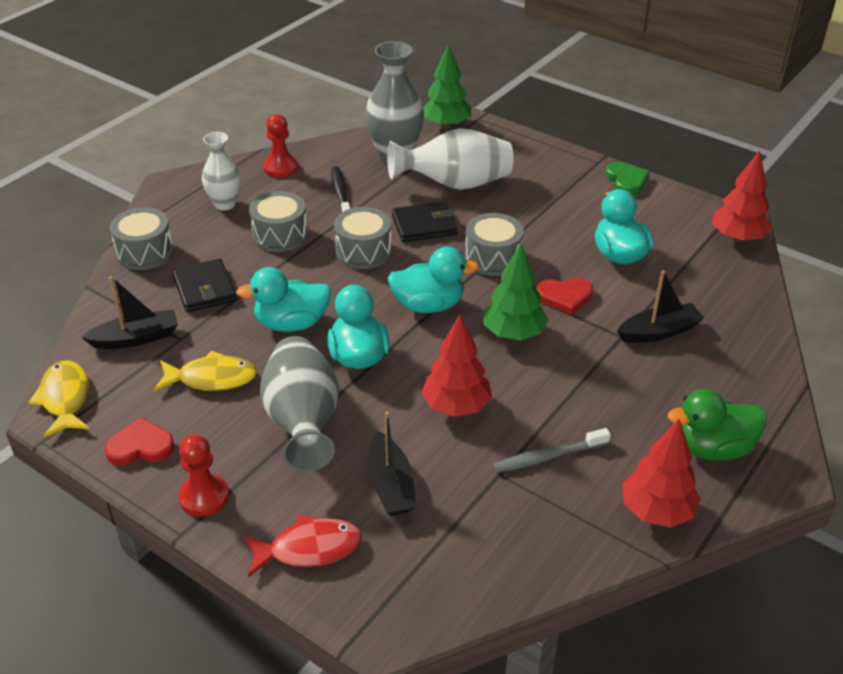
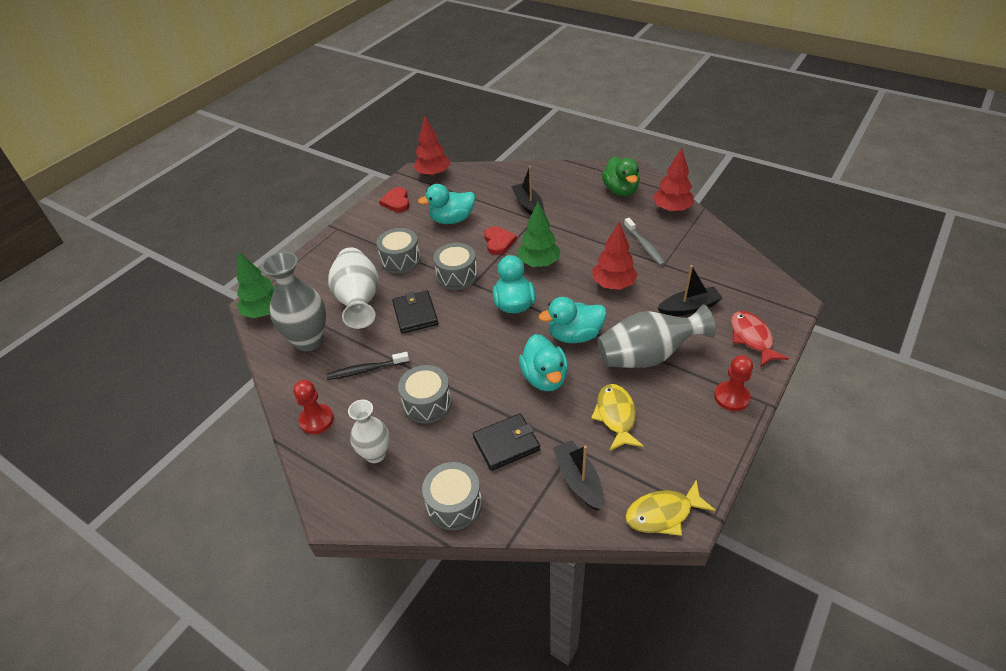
camera: 90 degrees left, 5 degrees up
(140, 447) = (699, 445): red heart -> red heart (396, 202)
(363, 252) = (450, 346): grey drum -> grey drum (400, 260)
(626, 181) = (364, 216): green heart -> none

